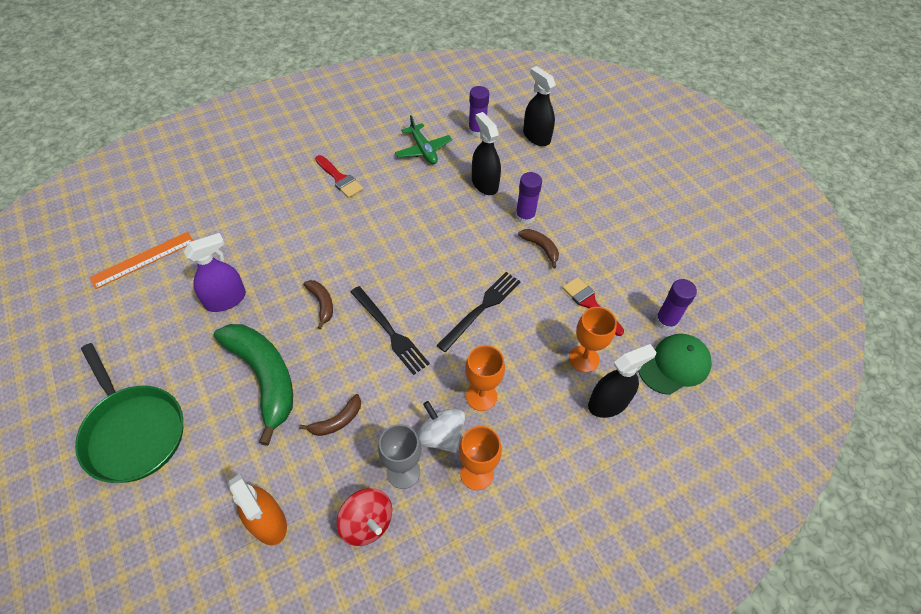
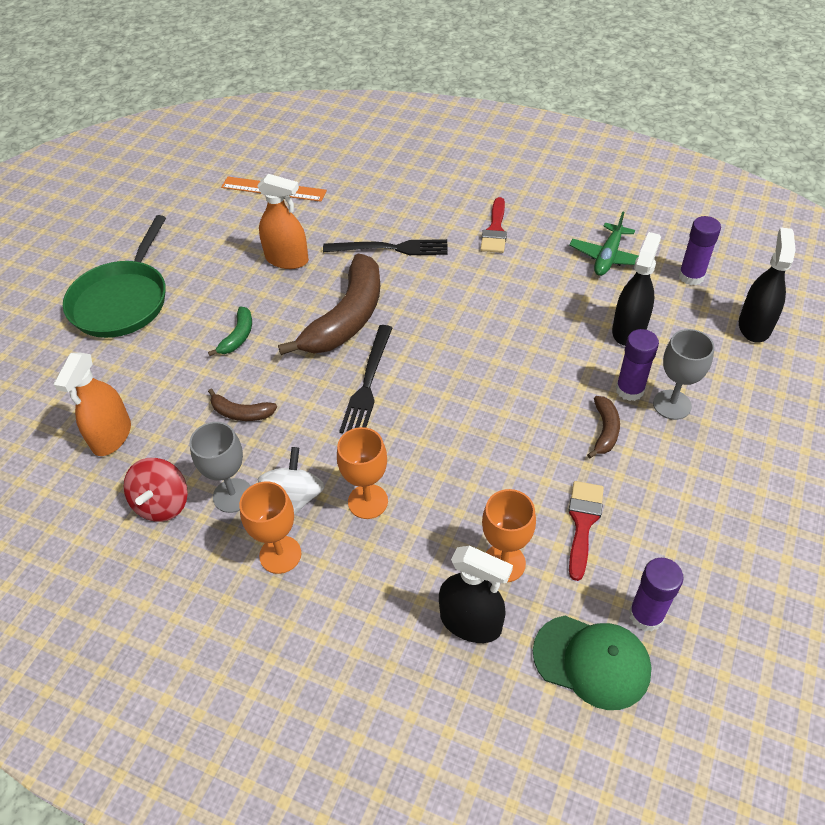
camera: 55 degrees right, 5 degrees down
(225, 300) = (287, 259): purple spray bottle -> orange spray bottle
(264, 377) = (238, 336): green banana -> green banana, size x0.45
(322, 304) = (347, 318): brown banana -> brown banana, size x2.21
(481, 309) = (469, 433): black fork -> black fork (390, 248)
(552, 208) = (672, 405): none -> grey goblet

